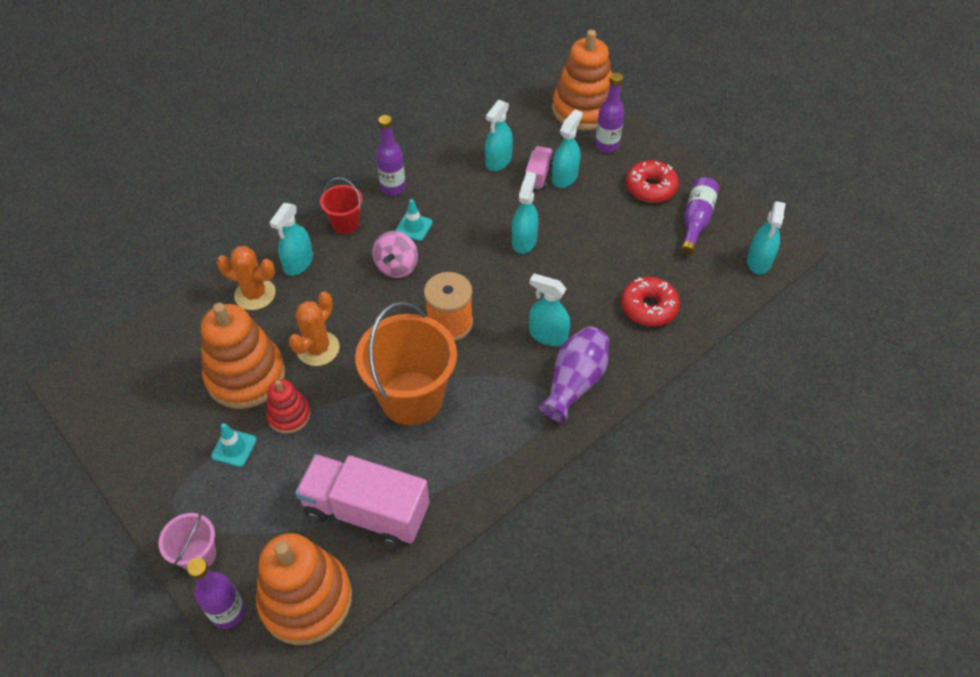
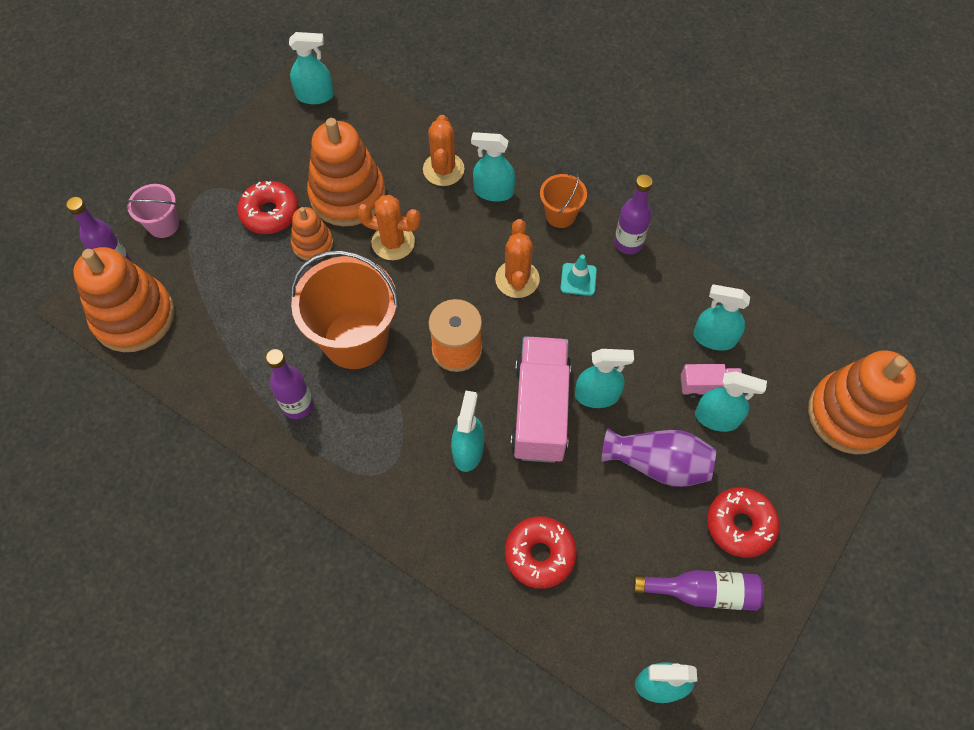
camera: 75 degrees right, 10 degrees up
(103, 383) = (315, 95): none -> turquoise spray bottle
(234, 448) = (270, 213): turquoise traffic cone -> red donut
(289, 415) = (312, 244): red stacking toy -> orange stacking toy
(345, 223) = (560, 215): red bucket -> orange bucket
(366, 511) = (224, 337): pink truck -> pink truck (540, 410)
(397, 266) = (517, 279): pink spinning top -> orange cactus
(574, 382) = (411, 492): purple vase -> purple vase (658, 464)
(606, 146) = (794, 457): purple bottle -> purple bottle (298, 405)

